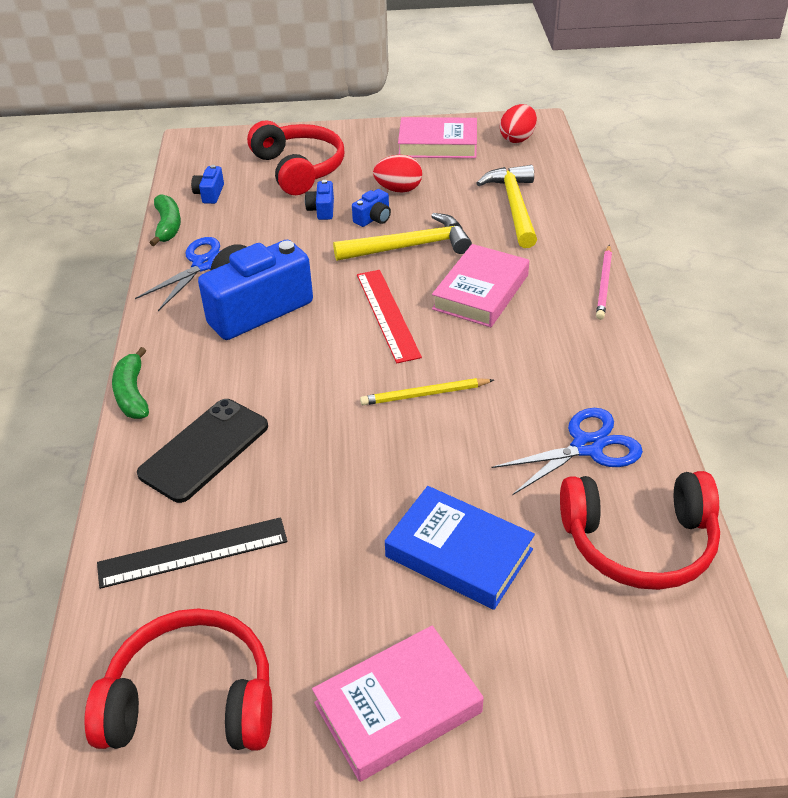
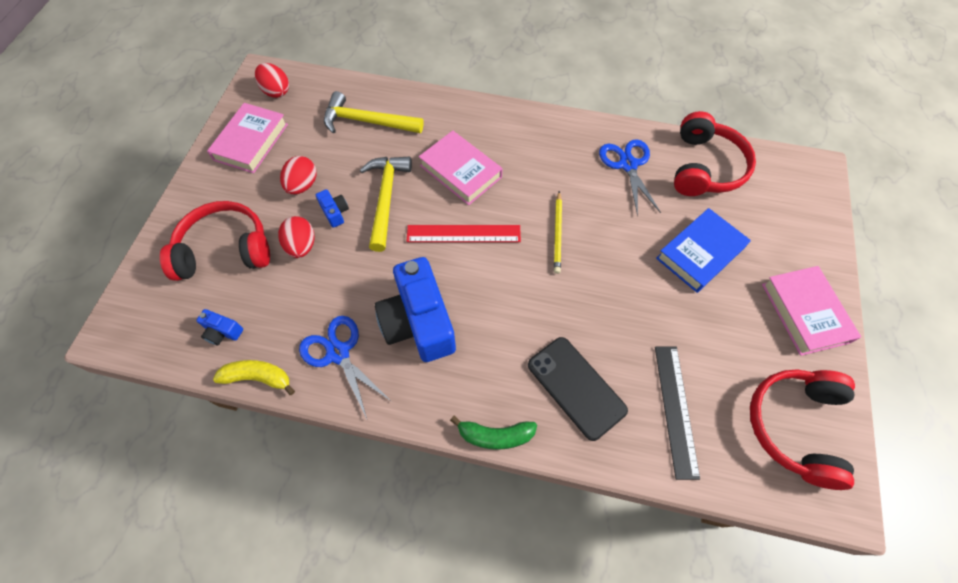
camera: 75 degrees left, 20 degrees up
(168, 226) = (258, 377): green banana -> yellow banana
(322, 210) = (302, 246): blue camera -> red egg
(604, 284) = (480, 104): pink pencil -> none

